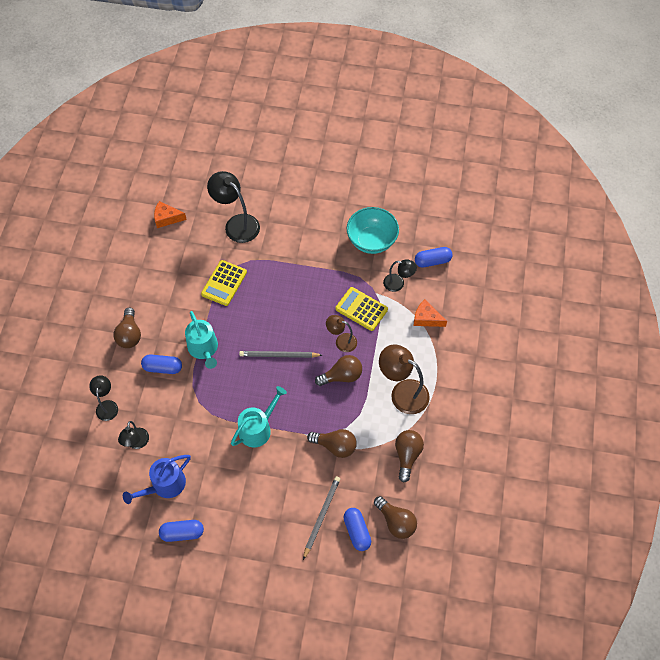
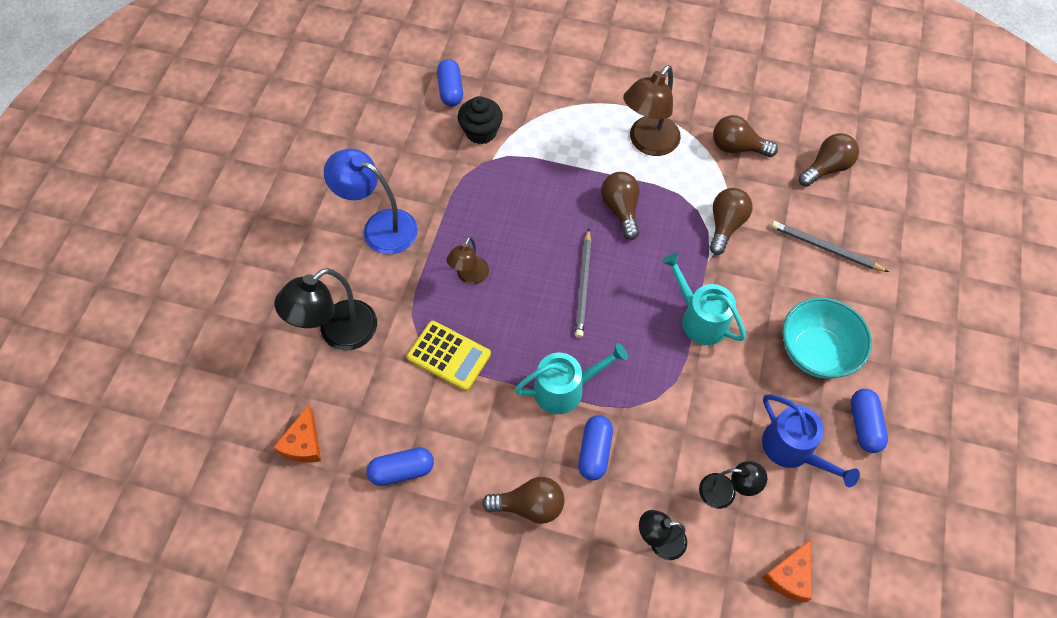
camera: 85 degrees left, 0 degrees up
(313, 234) = (380, 227): none -> blue lamp
(341, 341) = (566, 205): brown lamp -> brown lamp (469, 277)
(357, 531) = (843, 210): blue capsule -> blue capsule (402, 470)
(361, 309) = (517, 178): yellow calculator -> none
(371, 241) = (404, 156): turquoise bowl -> turquoise bowl (816, 352)
(398, 283) = (481, 132): black lamp -> black cupcake
(426, 318) = (539, 106): orange cheese -> orange cheese (789, 576)

